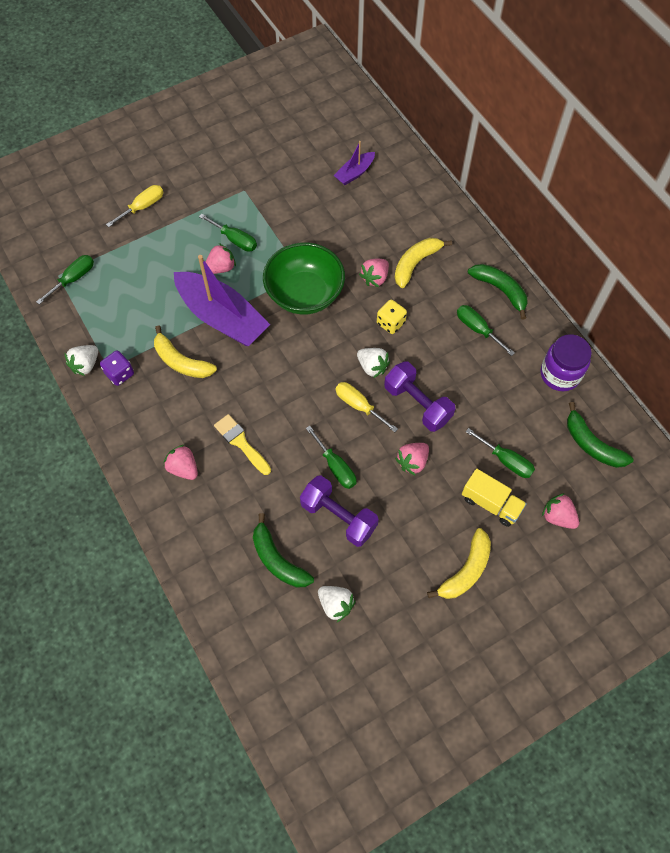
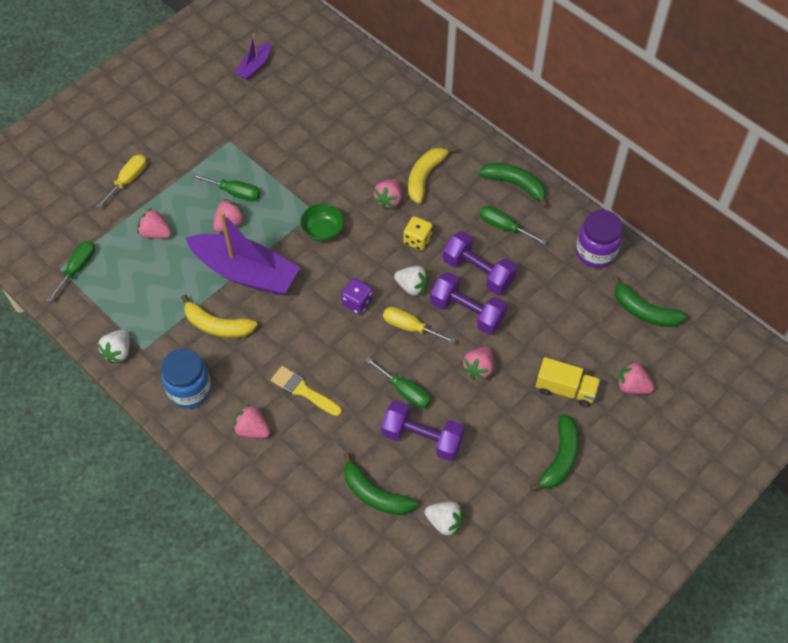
camera: 15 degrees left, 5 degrees down
(120, 374) = (157, 352): purple dice -> purple dice (357, 302)
(138, 416) = (189, 390): none -> blue jar
(152, 262) = (156, 233): none -> pink strawberry
(305, 294) = (323, 231): green bowl -> green bowl, size x0.52
(354, 173) = (337, 101): purple boat -> purple boat (254, 67)
(439, 367) = (478, 272): none -> purple dumbbell
(466, 570) = (560, 458): yellow banana -> green banana
(506, 460) = (568, 346): green screwdriver -> none

